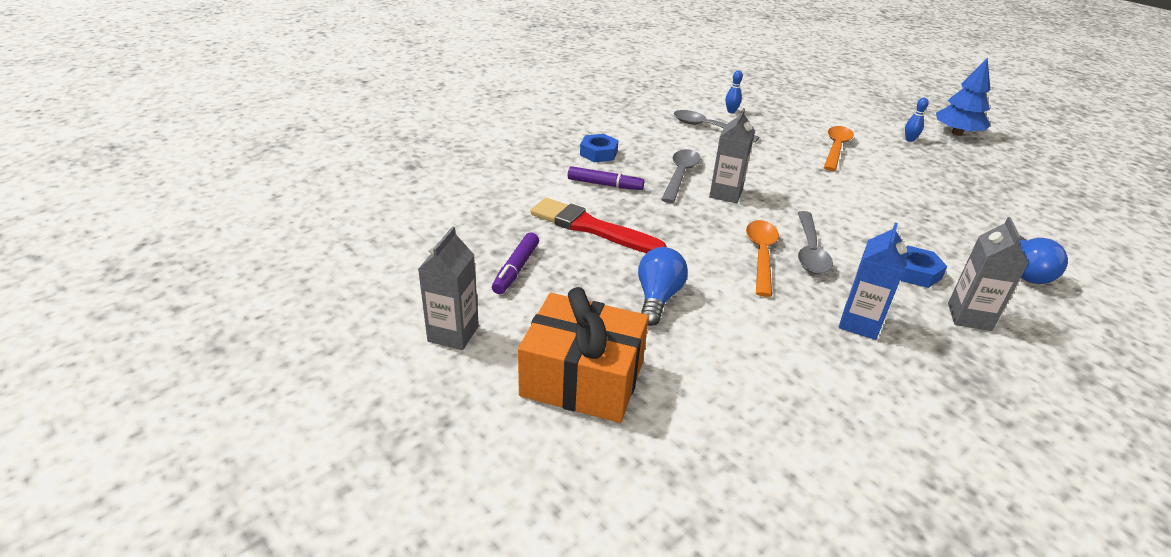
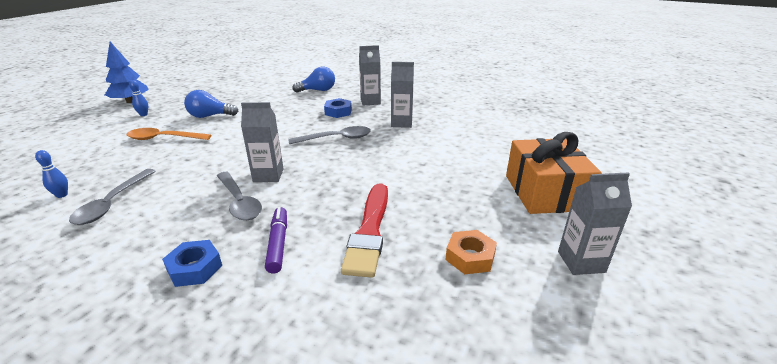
camera: 110 degrees left, 5 degrees down
(516, 269) = (470, 257): purple marker -> orange nut
(657, 298) = (439, 181): blue light bulb -> blue light bulb (210, 116)
(680, 175) = (239, 202): grey spoon -> grey spoon turned 120 degrees counterclockwise
(761, 255) = (354, 153): orange spoon -> none
(859, 323) = (401, 123): blue carton -> grey carton

